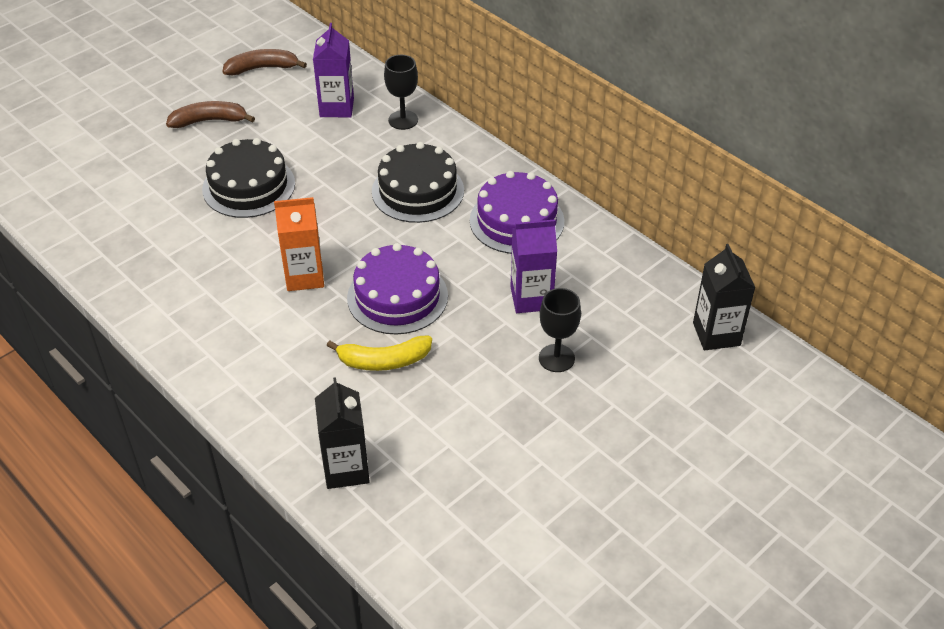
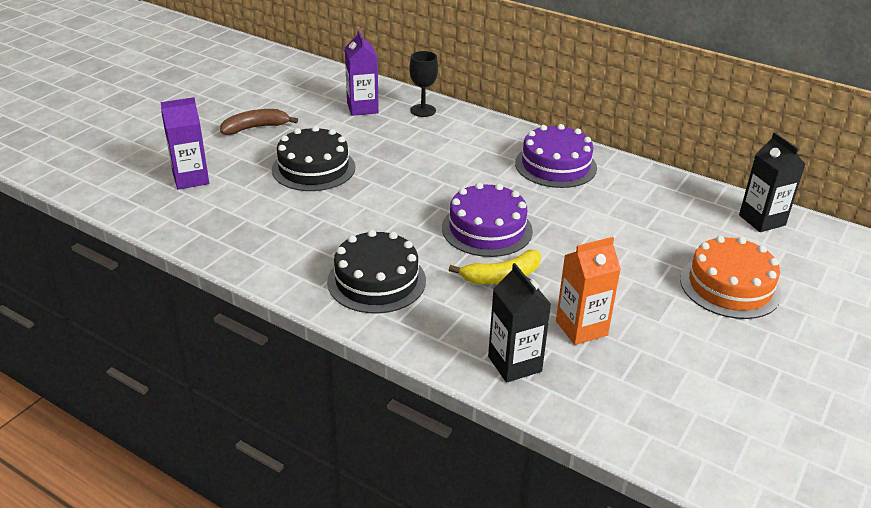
camera: 15 degrees left, 10 degrees down
(262, 68) = (285, 89): brown banana -> none
(304, 276) = (397, 225): orange carton -> orange carton (581, 328)
(418, 191) = (462, 155): black cake -> black cake (376, 281)
(531, 298) = (600, 215): purple carton -> purple carton (191, 179)
(556, 358) = (647, 254): black goblet -> none
(626, 416) = (730, 286): none -> orange cake

